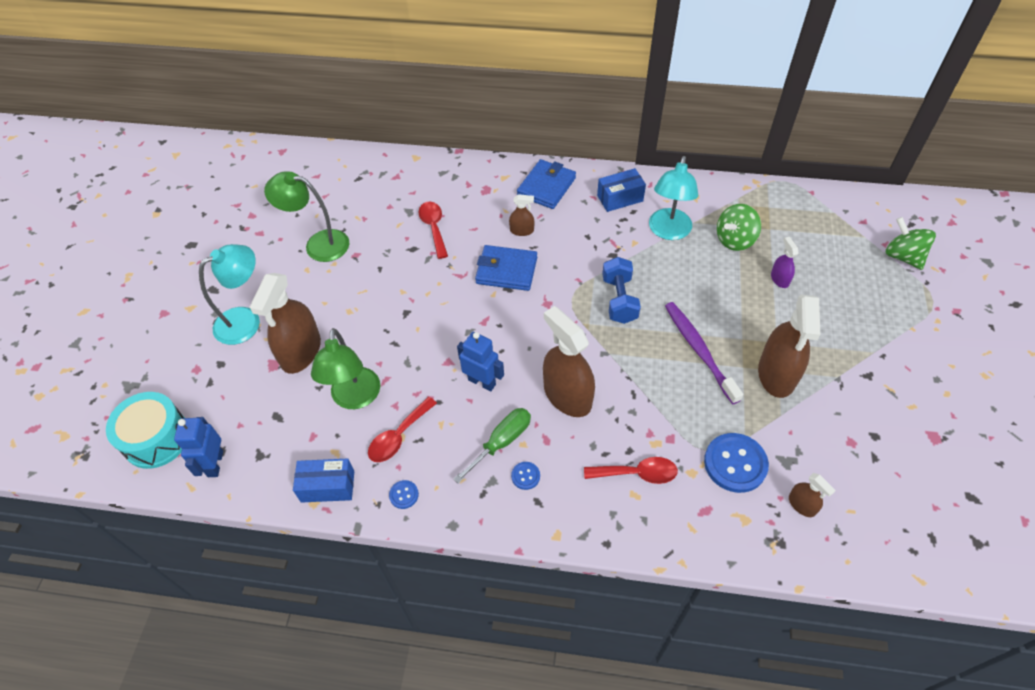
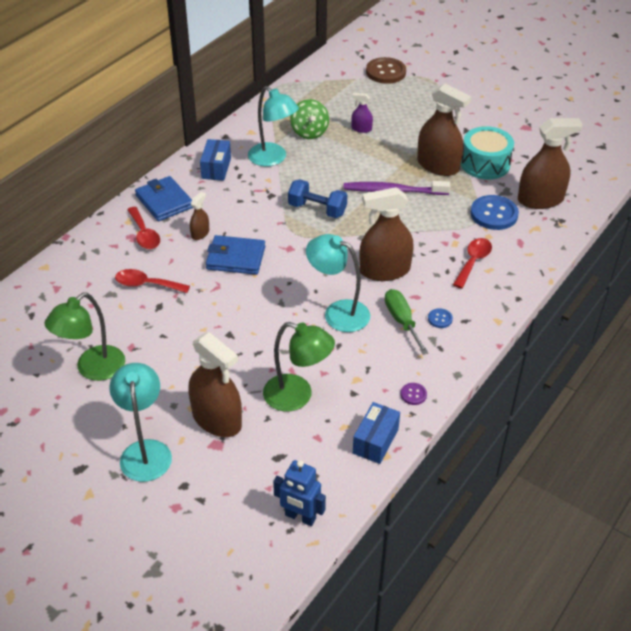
camera: 65 degrees left, 10 degrees down
(156, 438) = (239, 559): turquoise drum -> turquoise drum (485, 164)
(398, 436) = (356, 380): red spoon -> red spoon (144, 234)
(404, 495) = (413, 394): blue button -> purple button
(482, 382) = (338, 312): blue robot -> turquoise lamp
(506, 270) = (235, 258): blue wallet -> blue wallet turned 60 degrees clockwise
(801, 505) = (540, 200): brown spray bottle -> brown spray bottle, size x2.12
(903, 256) = (385, 72): green spinning top -> brown button

